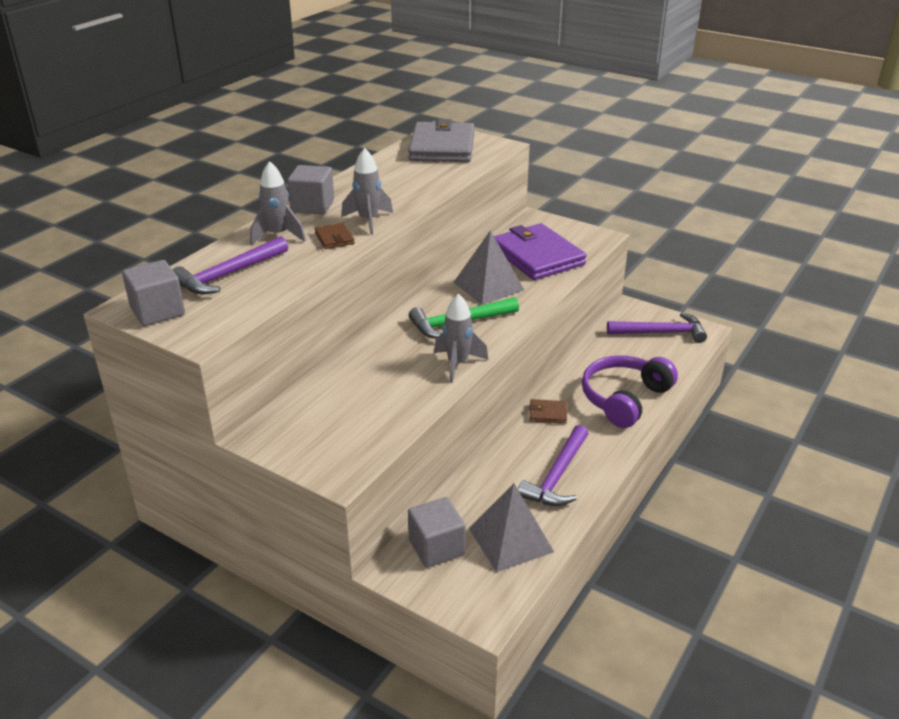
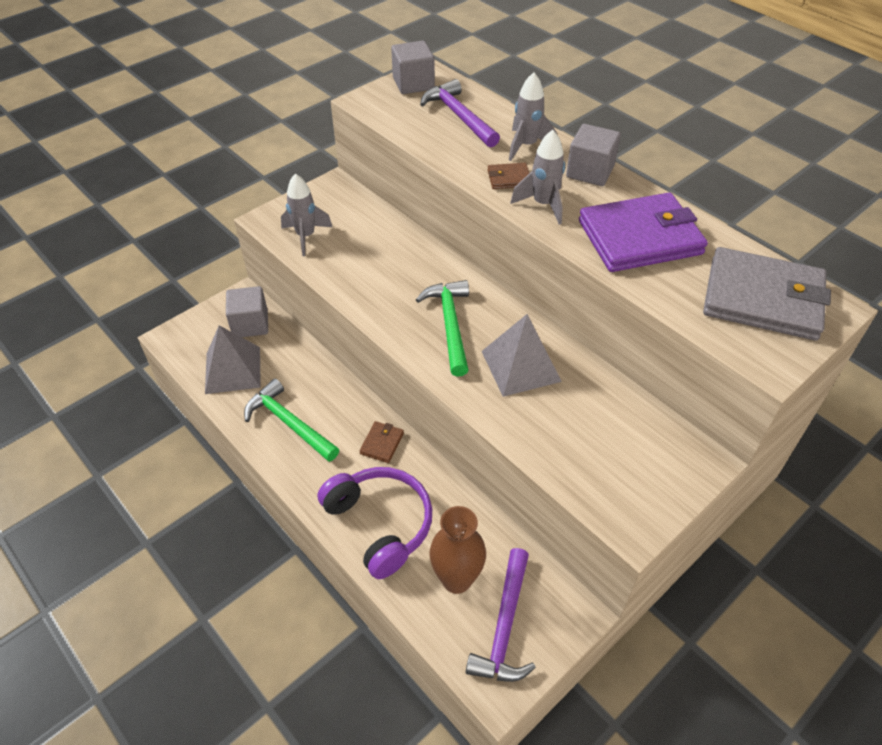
camera: 105 degrees right, 15 degrees up
(457, 364) = (377, 309): grey rocket -> grey rocket (306, 236)
(537, 256) = (585, 432): purple wallet -> purple wallet (640, 237)
(557, 476) = (289, 423): purple hammer -> green hammer
(643, 356) = (456, 579): none -> brown vase

